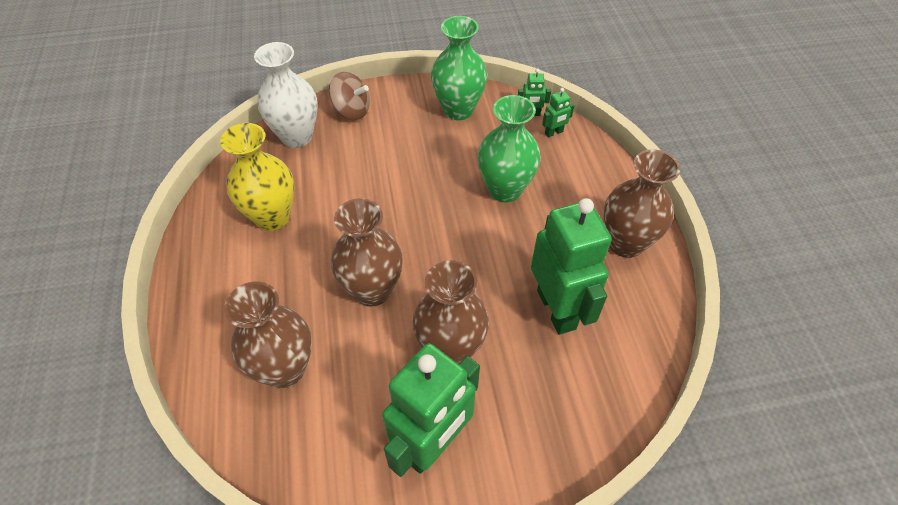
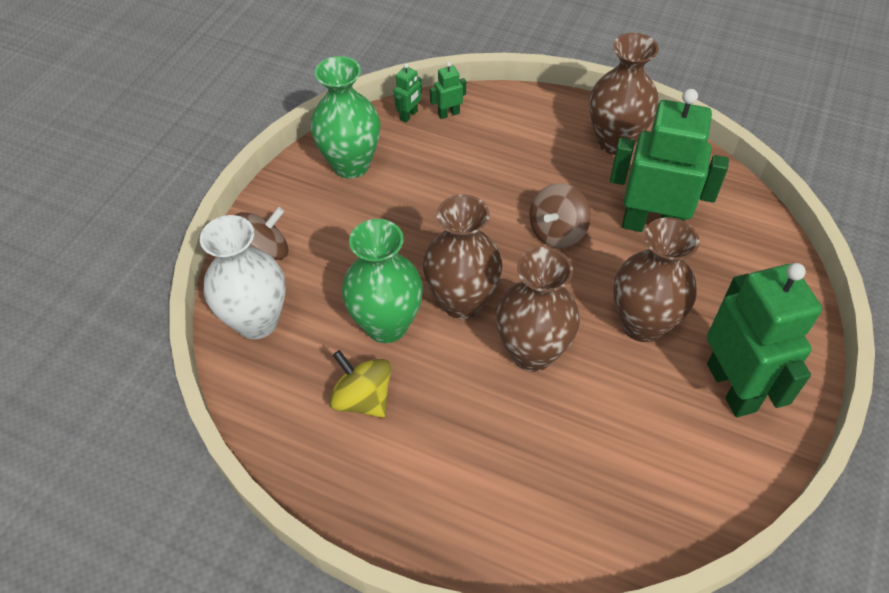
camera: 55 degrees left, 0 degrees up
(272, 217) = (363, 398): yellow vase -> yellow spinning top
(285, 369) = (577, 473): brown vase -> brown vase (462, 301)
(497, 251) = (557, 232): none -> brown spinning top
(505, 189) = (488, 187): green vase -> green vase (386, 325)
(554, 133) = (448, 114): green robot -> green robot turned 120 degrees counterclockwise

